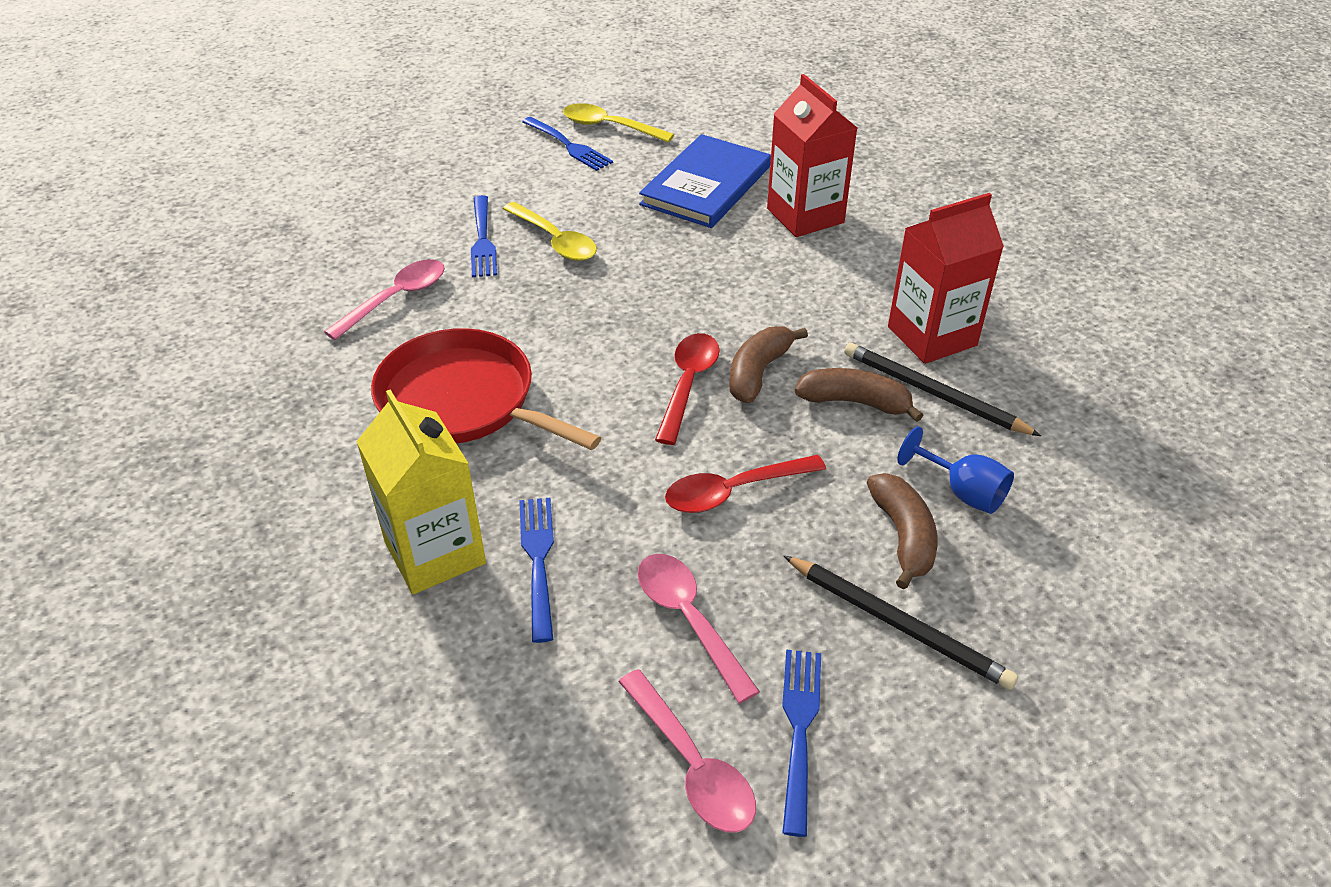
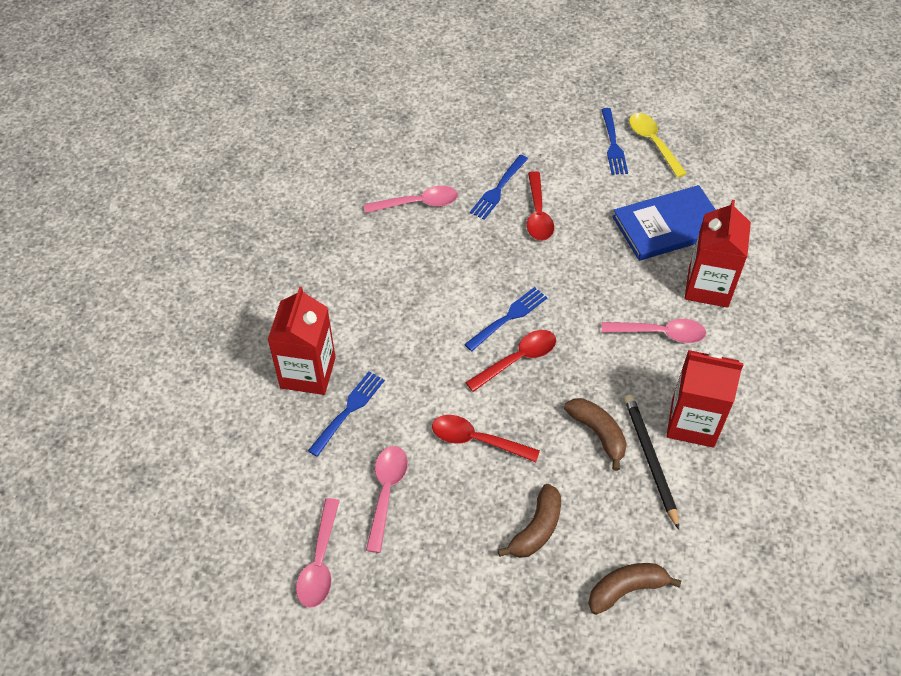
camera: 40 degrees right, 10 degrees up
(435, 552) = (308, 372): yellow carton -> red carton
(463, 400) = (395, 293): red pan -> none
(555, 241) = (538, 214): yellow spoon -> red spoon
(758, 372) = (564, 378): brown banana -> brown banana (626, 589)
(800, 731) = (380, 585): blue fork -> blue fork (508, 318)
(807, 278) = (660, 333): none -> pink spoon
(898, 624) = (482, 572): black pencil -> none
(962, 492) = (597, 529): blue goblet -> none

